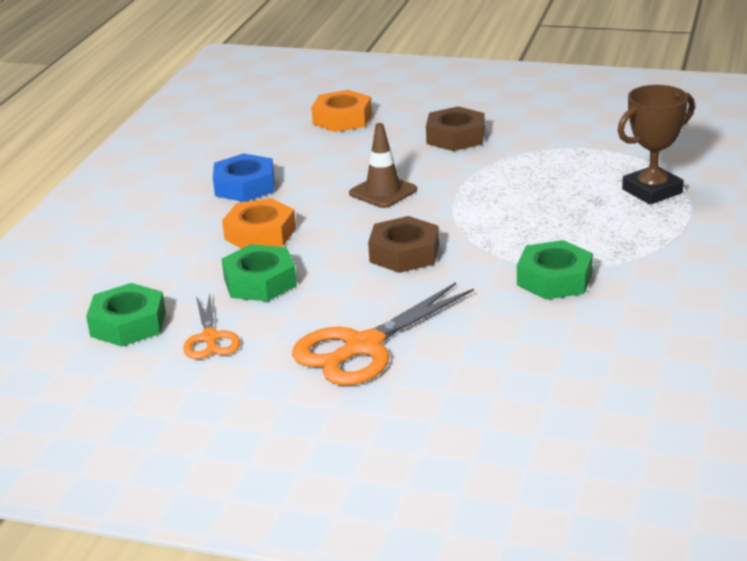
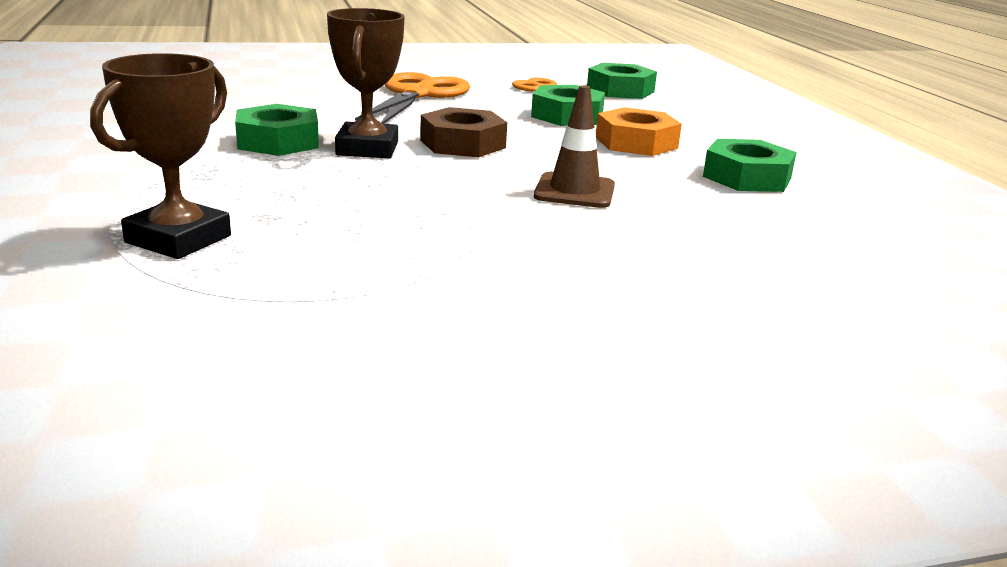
camera: 145 degrees right, 5 degrees down
(245, 186) = (747, 177): blue nut -> green nut
(342, 119) = (825, 283): orange nut -> none
(455, 137) = (587, 280): brown nut -> none
(487, 258) = (367, 149): none -> brown trophy

